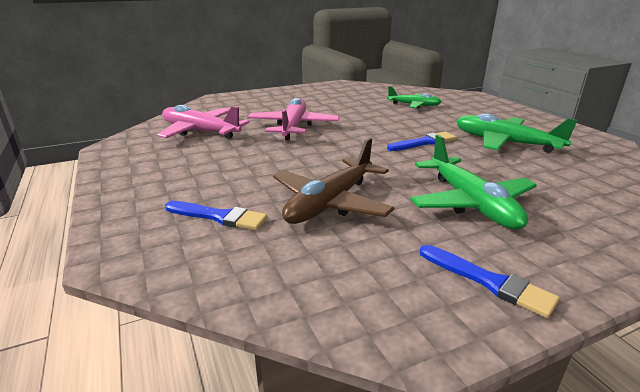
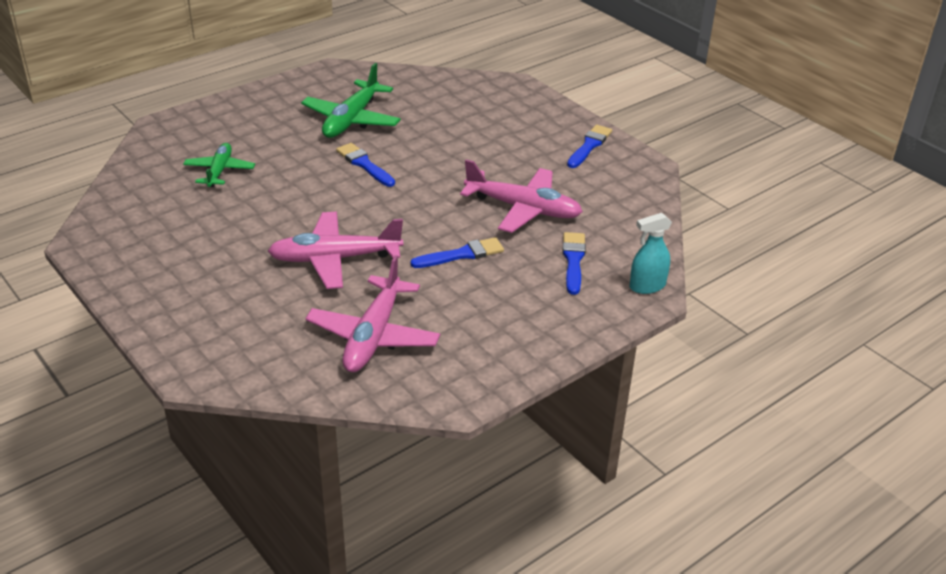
camera: 105 degrees left, 10 degrees up
(131, 257) = (647, 286): none -> turquoise spray bottle
(269, 165) = (461, 254): none -> blue brush
(330, 203) = (523, 209): brown plane -> pink plane
(471, 203) = (493, 146): green plane -> none

